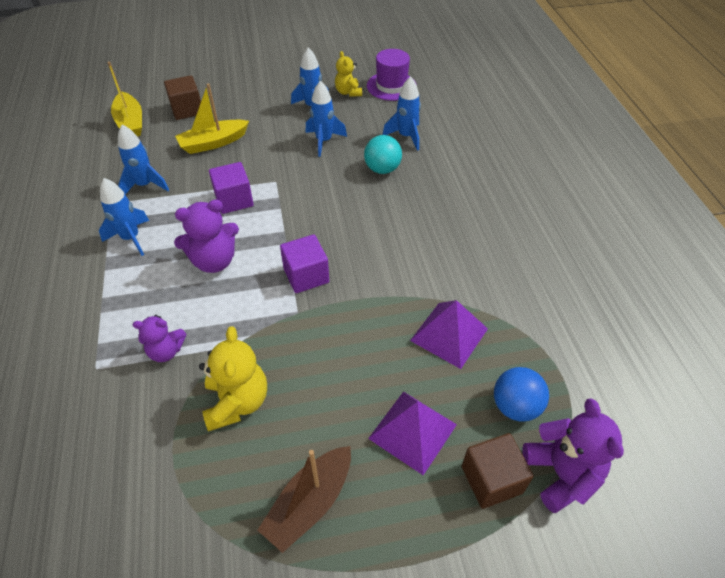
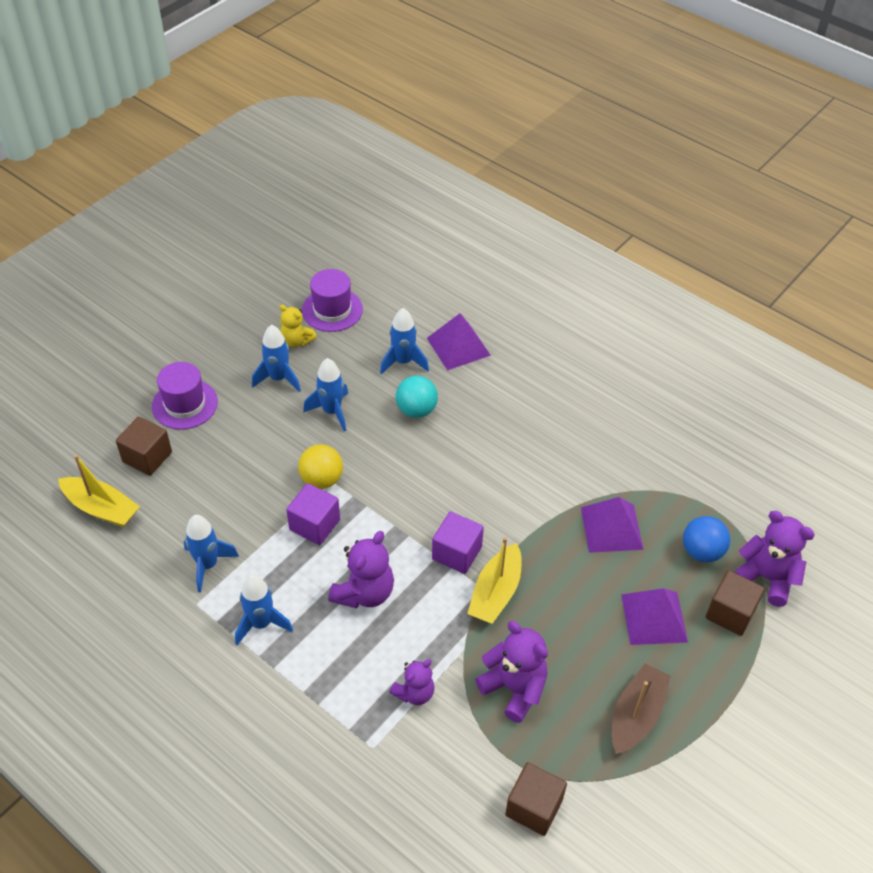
camera: 40 degrees left, 0 degrees up
(144, 510) = (534, 807): none -> brown cube
(213, 143) = (223, 478): yellow boat -> yellow boat (496, 592)
(237, 402) = (514, 688): yellow teddy bear -> purple teddy bear
(241, 93) = (185, 404): none -> purple hat
(270, 176) = (322, 479): none -> yellow ball
(310, 503) = (636, 715): brown boat -> brown boat turned 150 degrees counterclockwise
(457, 146) = (458, 346): none -> purple pyramid

